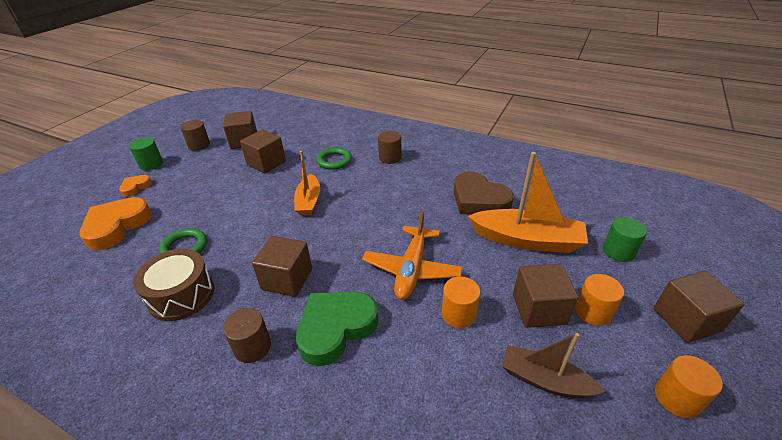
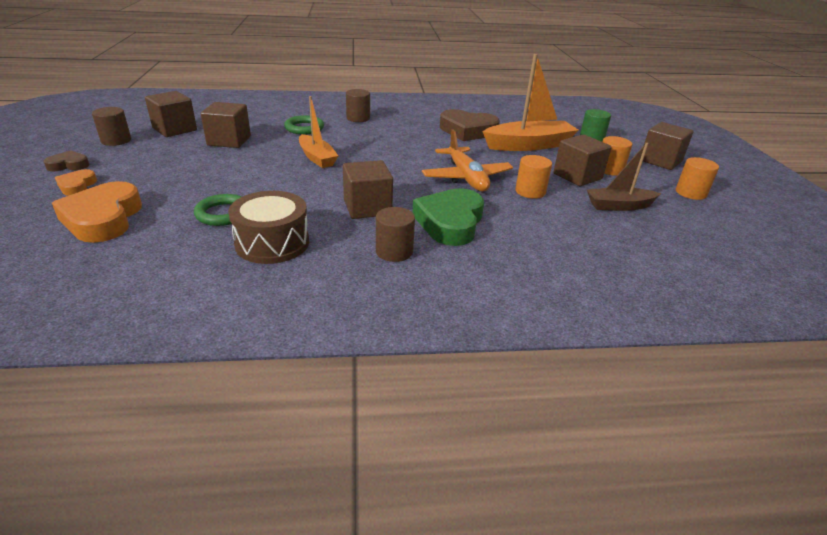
camera: 35 degrees left, 5 degrees down
(151, 164) = (69, 165): green cylinder -> brown heart

